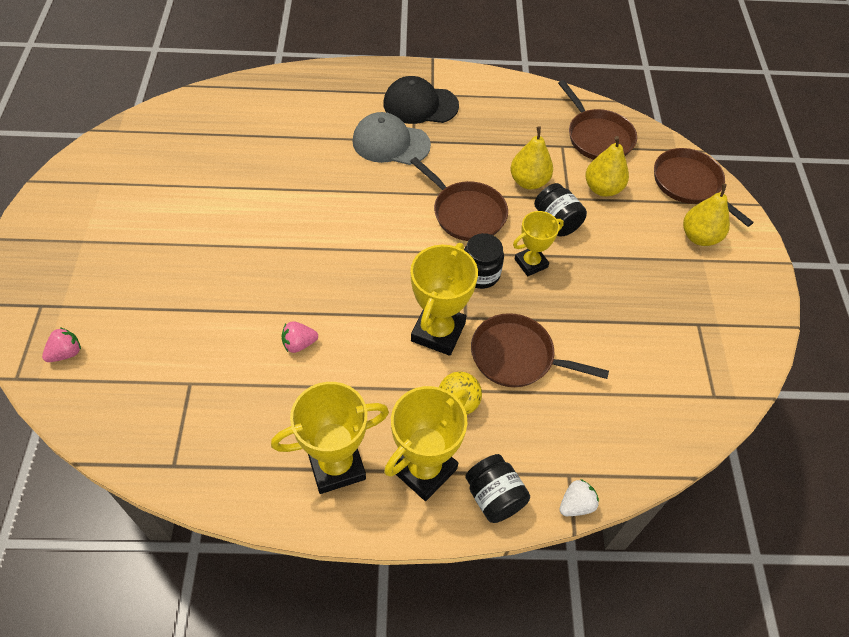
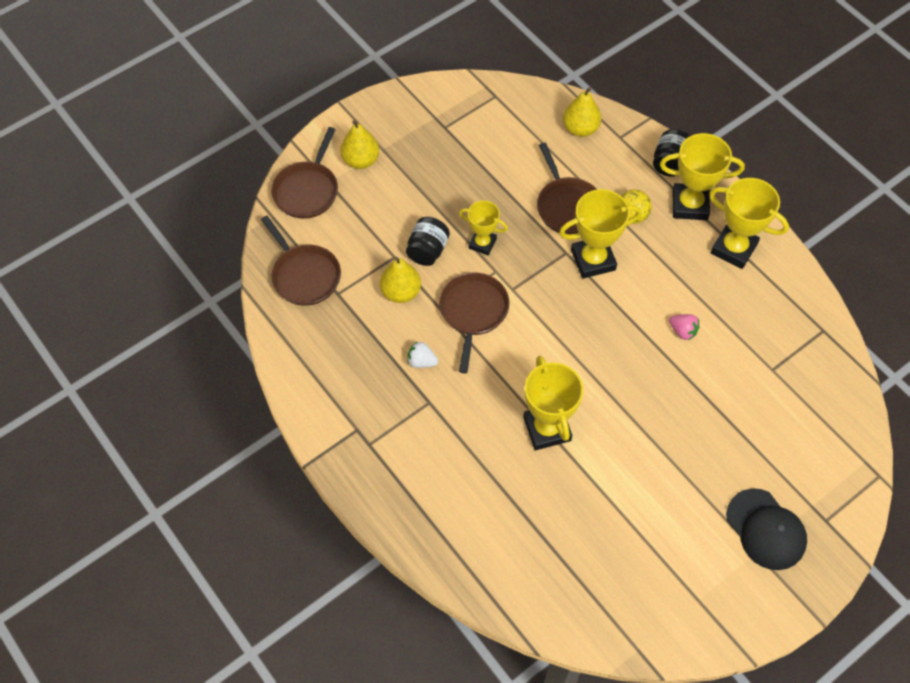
camera: 125 degrees left, 5 degrees up
(66, 353) = (834, 464): pink strawberry -> none
(318, 190) = (547, 429): none -> yellow trophy
(390, 143) = (447, 417): grey cap -> none
(420, 105) = (380, 429): black cap -> black cap (766, 529)
(480, 274) = (521, 267): black jar -> none
(576, 505) = (634, 124): white strawberry -> white strawberry (421, 361)
(597, 137) = (304, 275): brown pan -> brown pan turned 120 degrees clockwise
(602, 188) = (363, 241): yellow pear -> yellow pear (580, 129)

